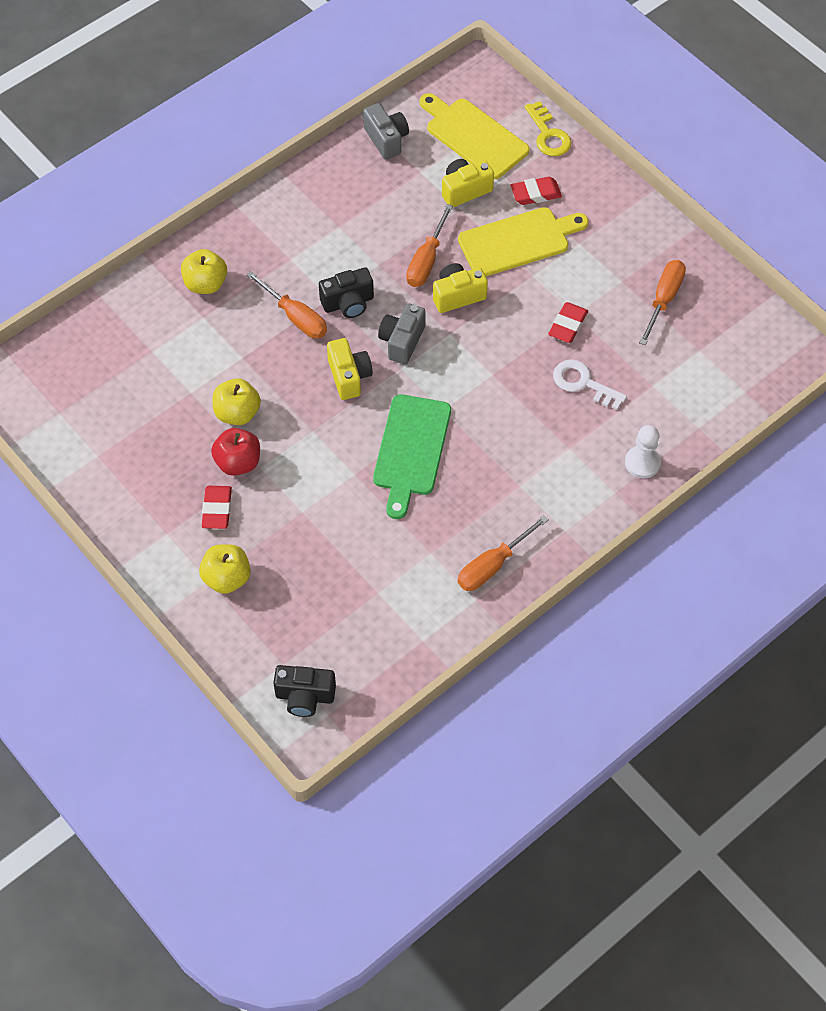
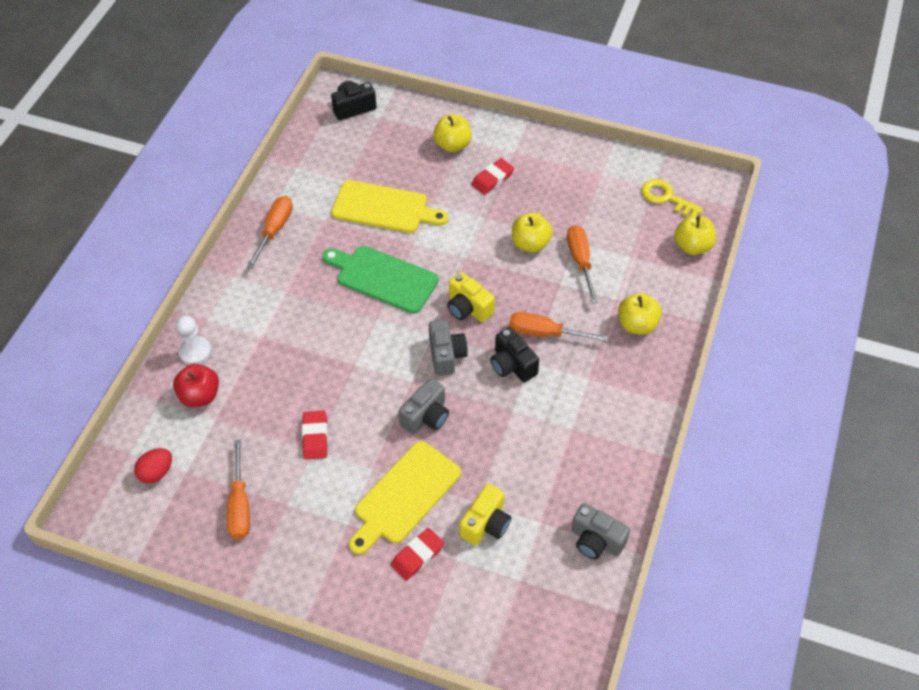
camera: 150 degrees right, 5 degrees down
(84, 331) = (692, 246): none -> yellow apple
(217, 509) = (492, 179): red eraser -> red eraser turned 75 degrees clockwise
(238, 462) = (502, 213): red apple -> red apple (200, 396)
(348, 303) = (512, 365): black camera -> black camera turned 75 degrees counterclockwise
(411, 450) = (383, 278): green cutting board -> green cutting board turned 45 degrees counterclockwise
(426, 261) = (474, 435): orange screwdriver -> orange screwdriver (580, 261)
(458, 296) = (426, 416): yellow camera -> grey camera
(473, 136) = (516, 590): yellow cutting board -> yellow cutting board (384, 208)
(548, 135) = (444, 633): yellow key -> yellow key (666, 197)
(583, 383) = (275, 392): white key -> none
(727, 361) = (156, 472): none -> red egg

